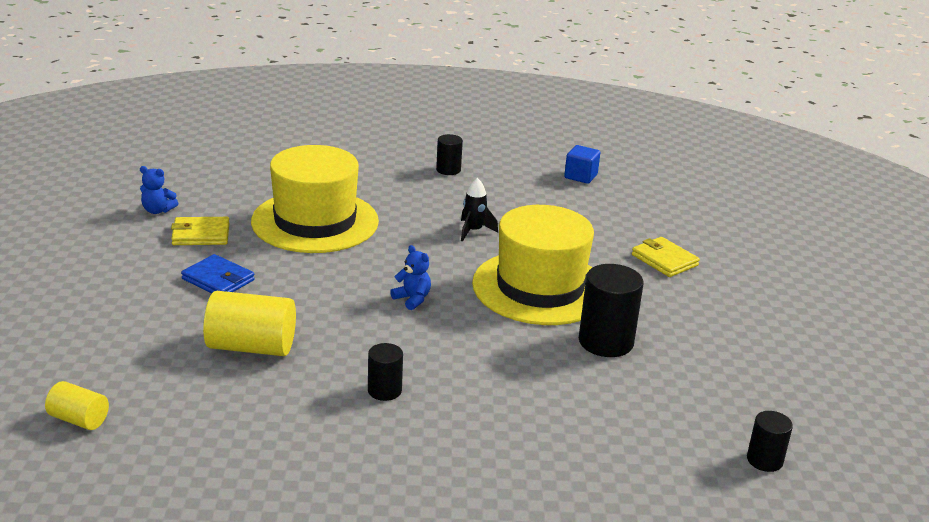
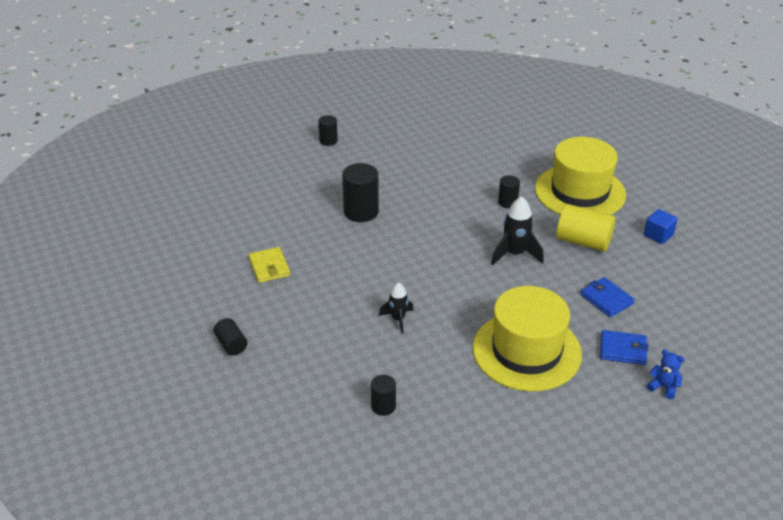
camera: 160 degrees left, 10 degrees up
(79, 419) = (678, 211): yellow cylinder -> none
(201, 234) = (623, 350): yellow wallet -> blue wallet
(352, 316) = (515, 254): none -> black rocket
(412, 299) = (471, 261): blue teddy bear -> none
(540, 287) = (377, 257): yellow hat -> yellow hat (580, 192)
(580, 176) = (261, 376): blue cube -> blue cube (658, 235)
(632, 193) = (231, 344): none -> black cylinder

